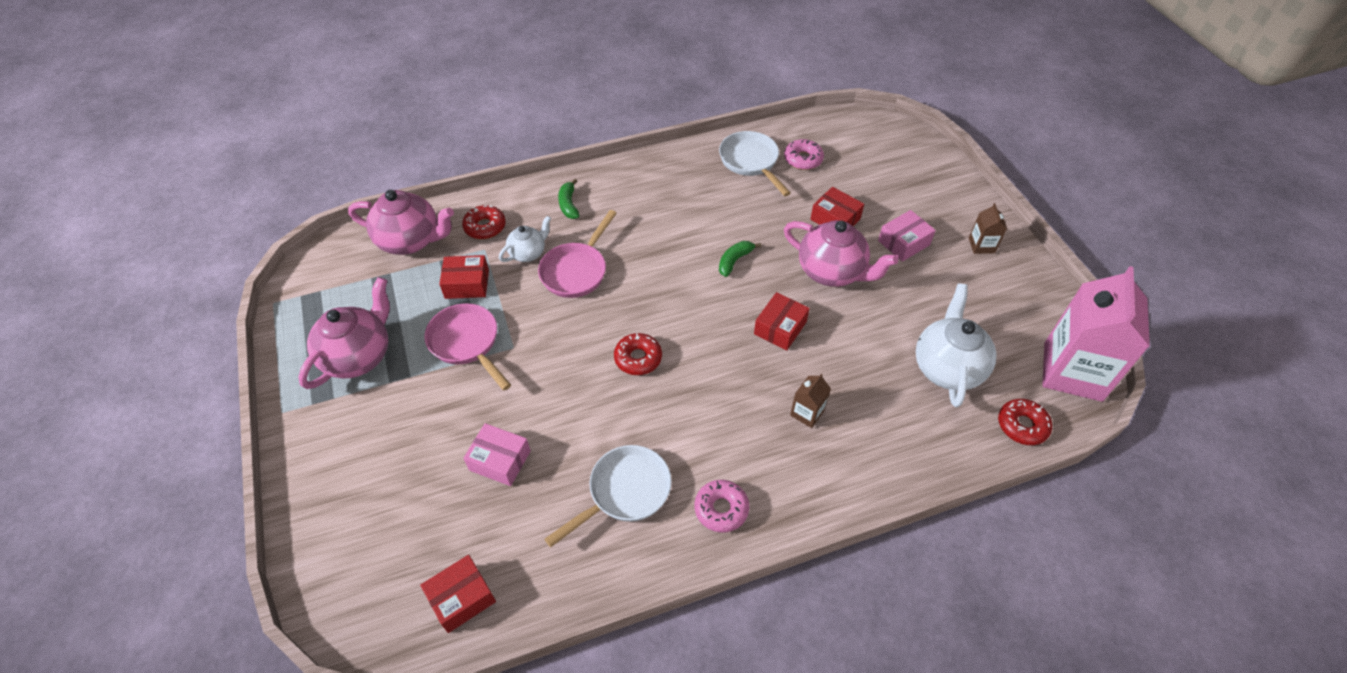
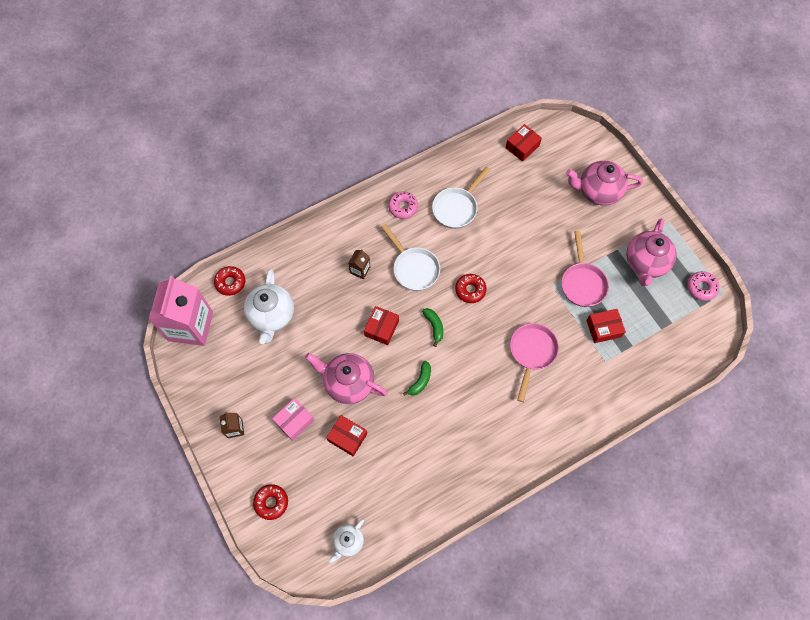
camera: 170 degrees right, 15 degrees up
(410, 241) = (662, 359): pink teapot -> pink teapot (598, 191)
(467, 343) = (582, 283): pink pan -> pink pan turned 45 degrees clockwise
(485, 227) = (614, 382): red donut -> red donut (271, 502)
(500, 460) = (531, 214): pink box -> none
(528, 253) = (572, 363): white teapot -> white teapot (348, 542)
(568, 204) = (559, 416): green banana -> green banana (434, 326)
(751, 162) = (422, 493): white pan -> white pan (414, 268)
(803, 159) = (377, 505): pink donut -> pink donut (701, 287)

